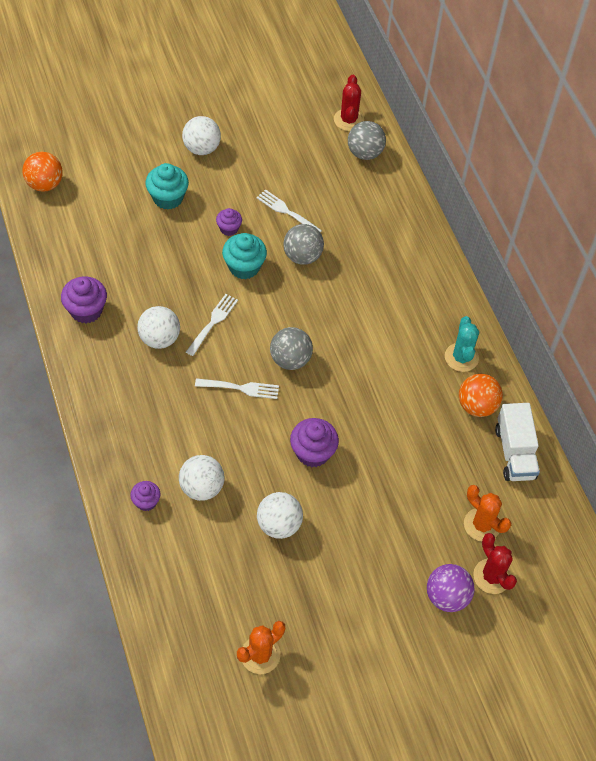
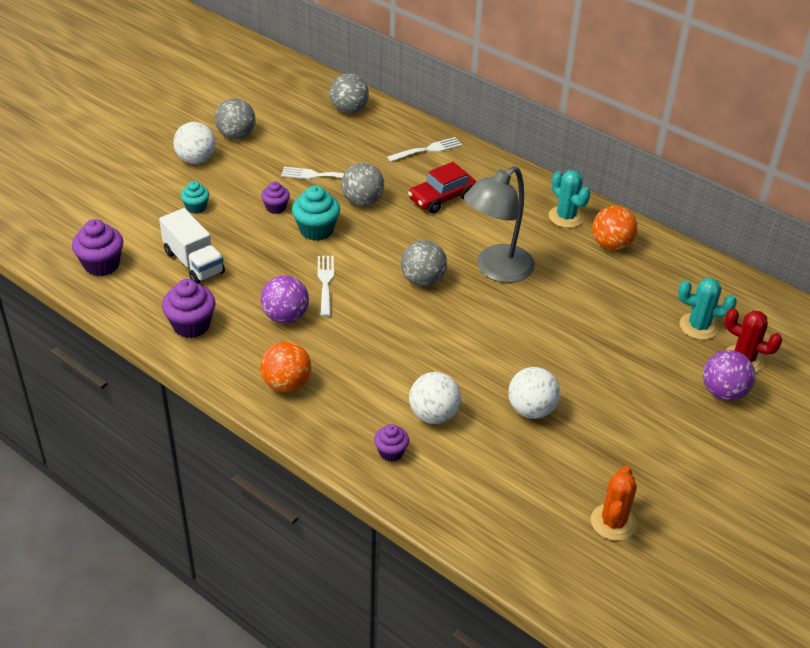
camera: 30 degrees left, 15 degrees down
(45, 184) = (59, 243): orange ball -> orange ball (286, 384)
(159, 339) = (285, 317): white ball -> purple ball
(168, 198) = (196, 207): turquoise cupcake -> turquoise cupcake, size x0.60
(240, 388) = (397, 321): white fork -> white fork (427, 150)
(251, 138) = (236, 135): none -> grey ball
(313, 452) = (508, 340): purple cupcake -> purple cupcake (101, 265)
(348, 120) = (313, 93): red cactus -> none
(358, 380) = (496, 270): none -> grey lamp
(370, 285) = (441, 198): none -> red car
(482, 525) = (698, 326): orange cactus -> turquoise cactus
(514, 453) = (673, 264): white truck -> white truck (193, 262)

